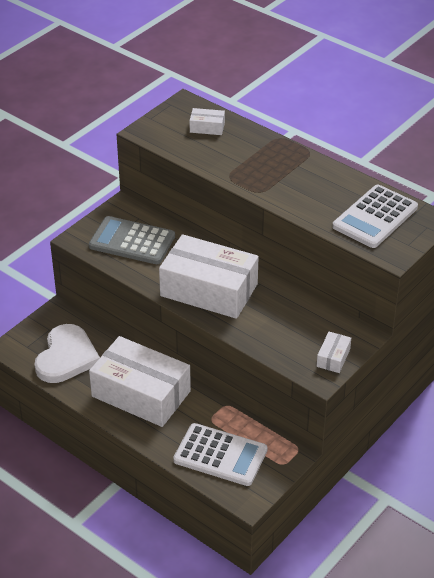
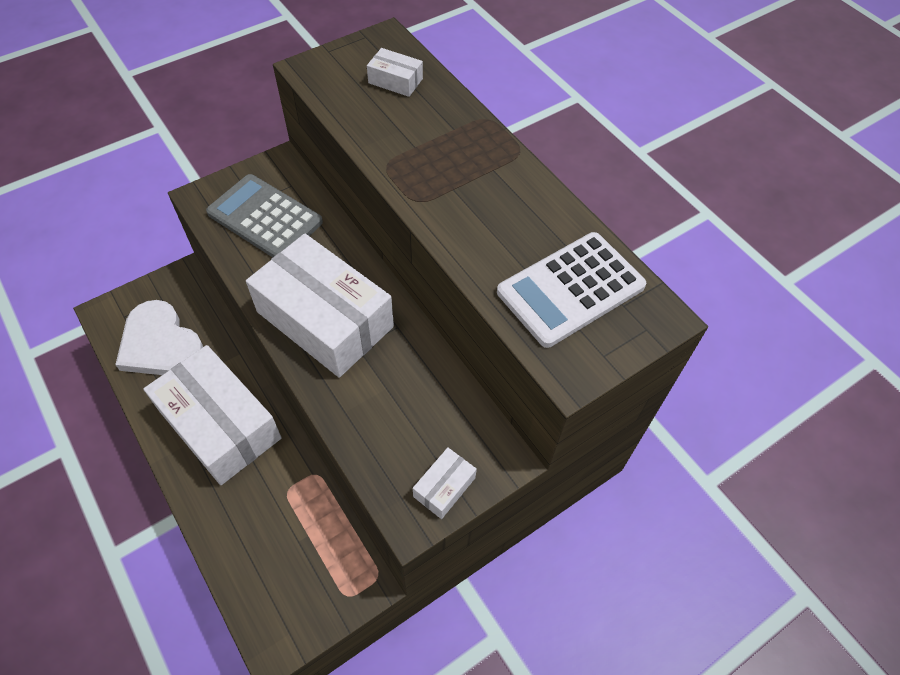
camera: 15 degrees right, 15 degrees up
(66, 357) = (160, 344): white heart -> white heart turned 105 degrees clockwise
(220, 455) = (272, 555): white calculator -> none

